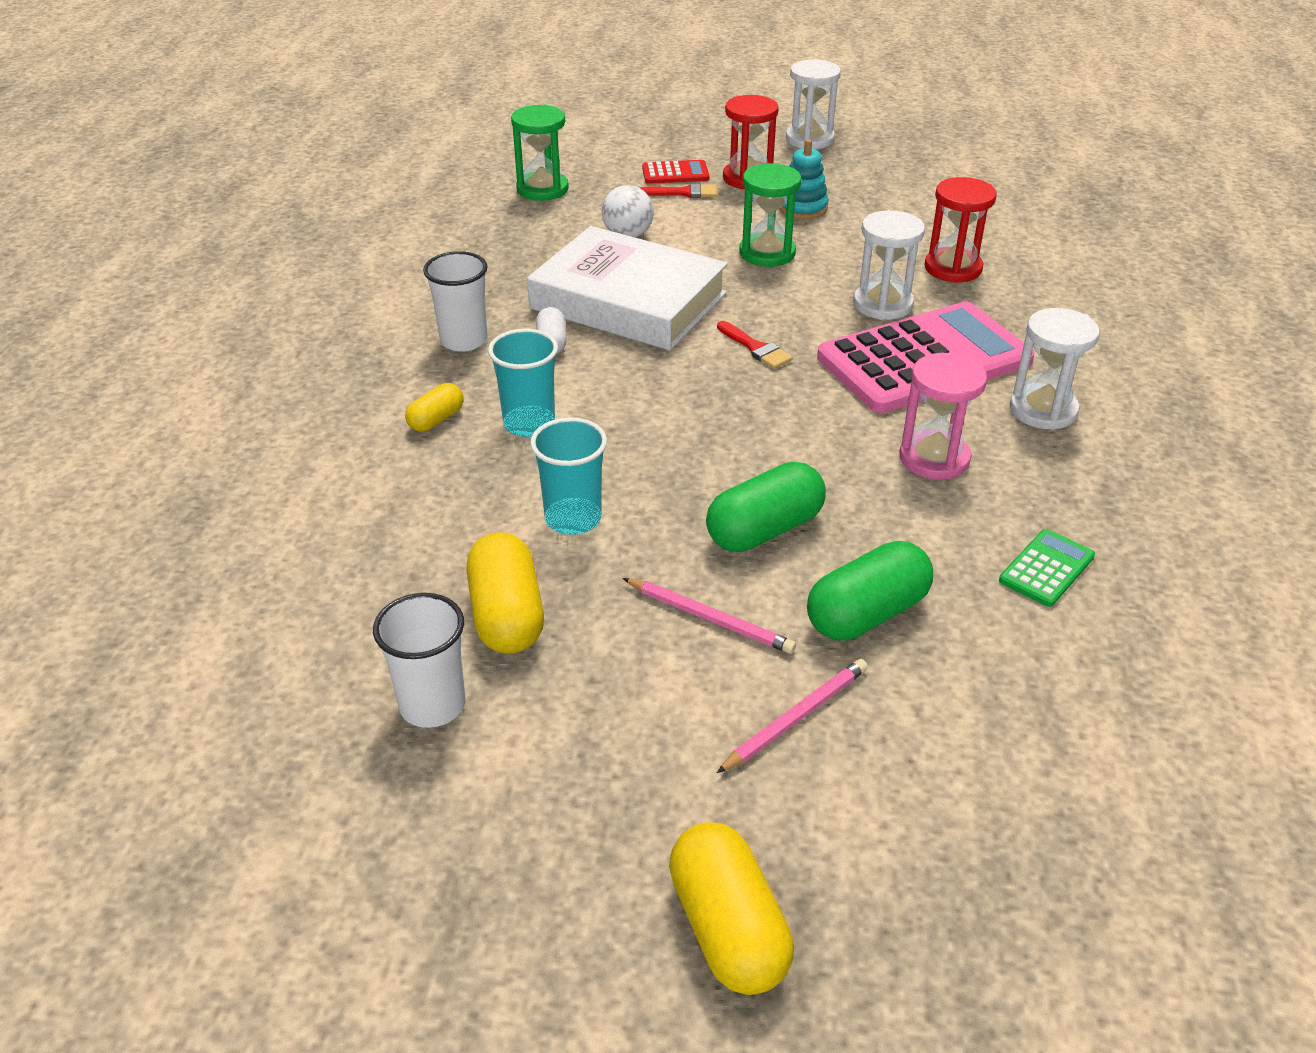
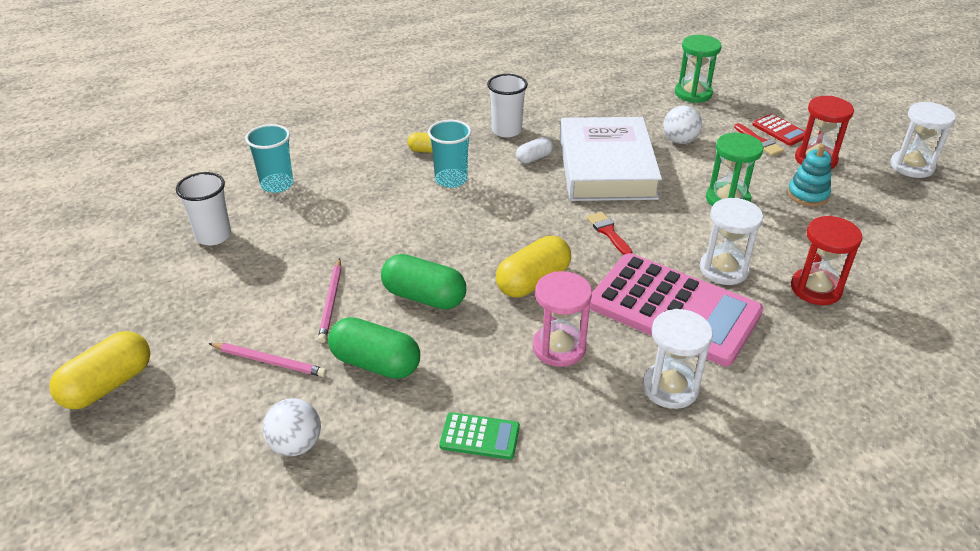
camera: 60 degrees right, 0 degrees up
(507, 615) = (289, 233): yellow capsule -> yellow capsule (533, 281)
(573, 519) = (380, 225): turquoise cup -> turquoise cup (277, 184)
(756, 348) = (608, 232): red brush -> red brush turned 135 degrees clockwise
(979, 735) = (296, 445): none -> white ball

